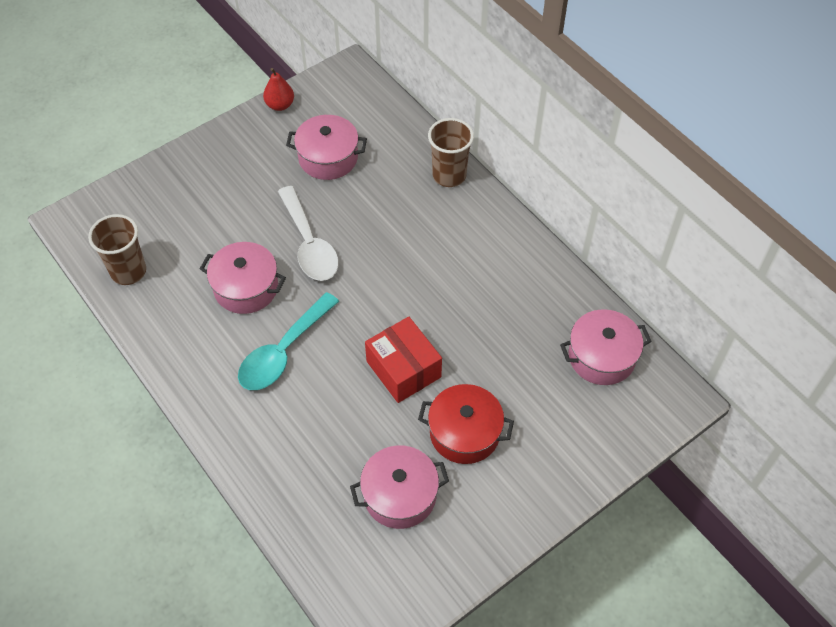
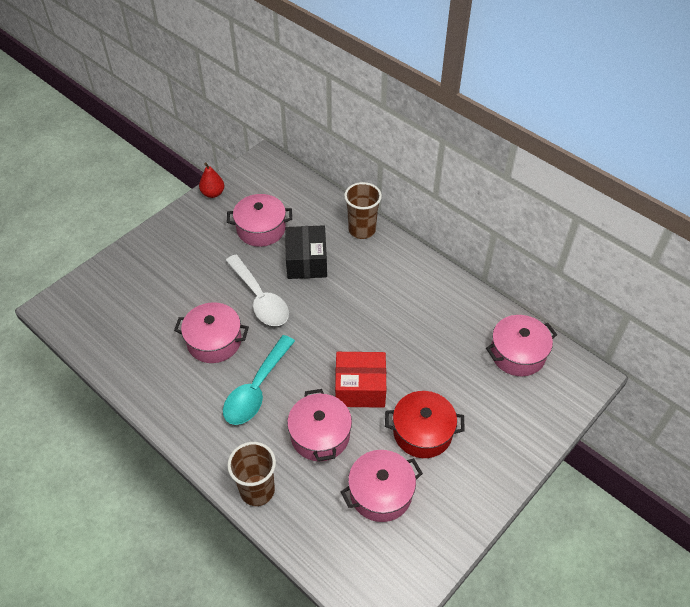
camera: 10 degrees left, 5 degrees down
(128, 271) = (111, 342): brown cup -> brown cup (257, 490)
(345, 417) = (320, 435): none -> pink pot
(374, 206) = (306, 261): none -> black box
(403, 369) = (360, 388): red box -> red box turned 45 degrees counterclockwise

